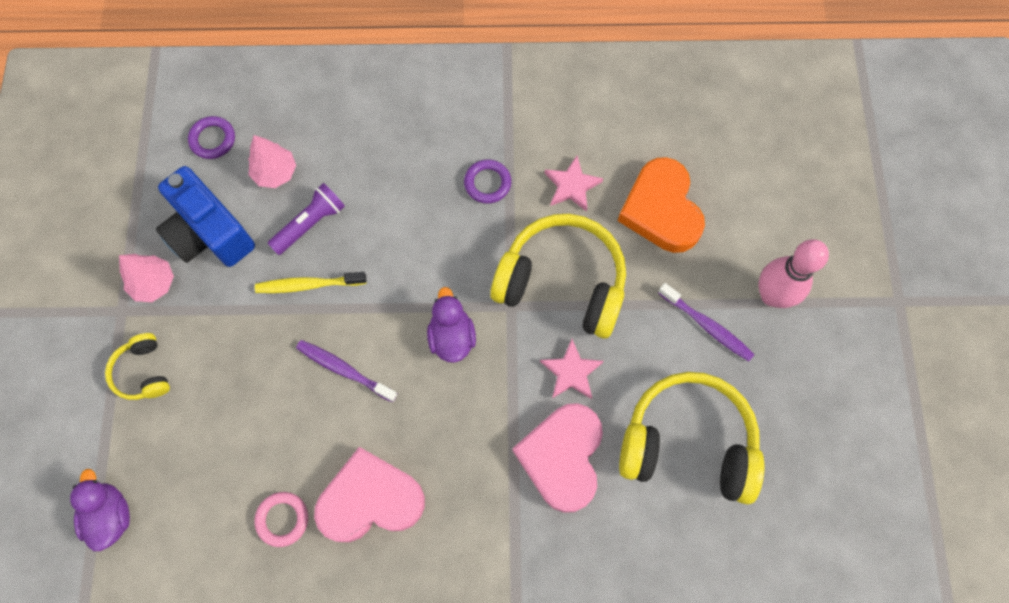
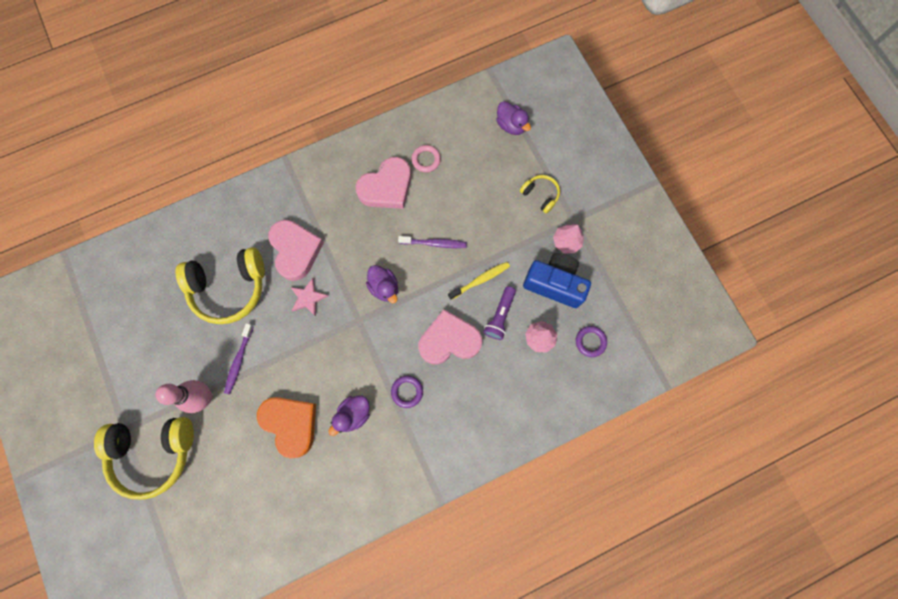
camera: 155 degrees right, 5 degrees up
(397, 223) = (449, 340): none -> pink heart
(562, 283) = (334, 348): yellow headphones -> yellow headphones (154, 452)
(572, 186) = (353, 414): pink star -> purple duck
(706, 325) = (239, 360): purple toothbrush -> purple toothbrush turned 90 degrees counterclockwise

